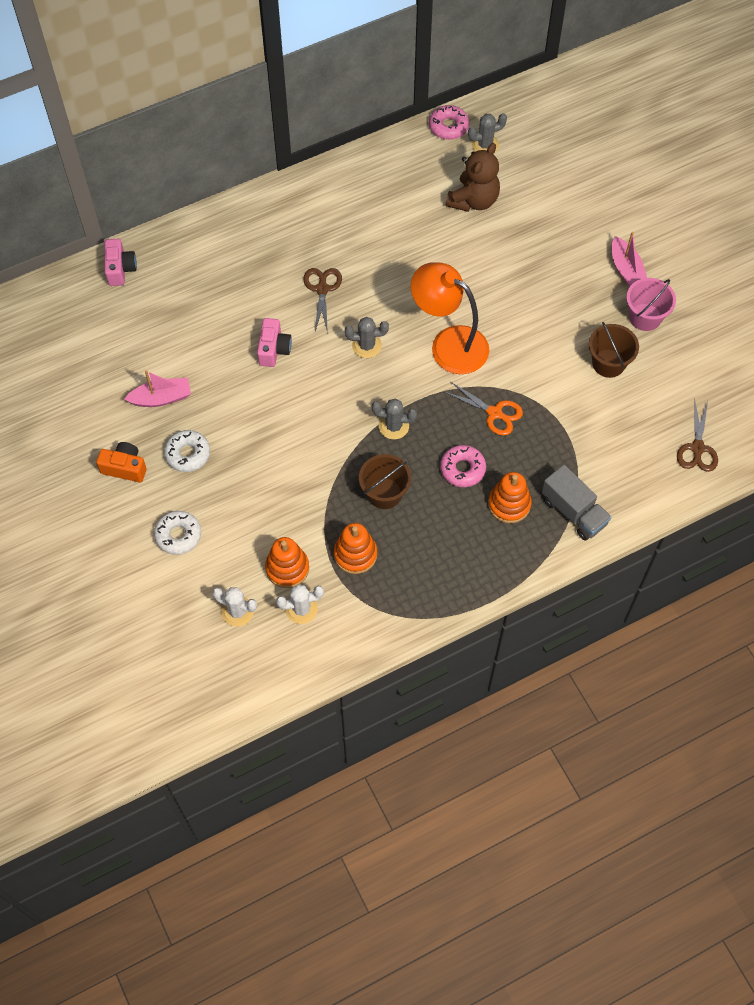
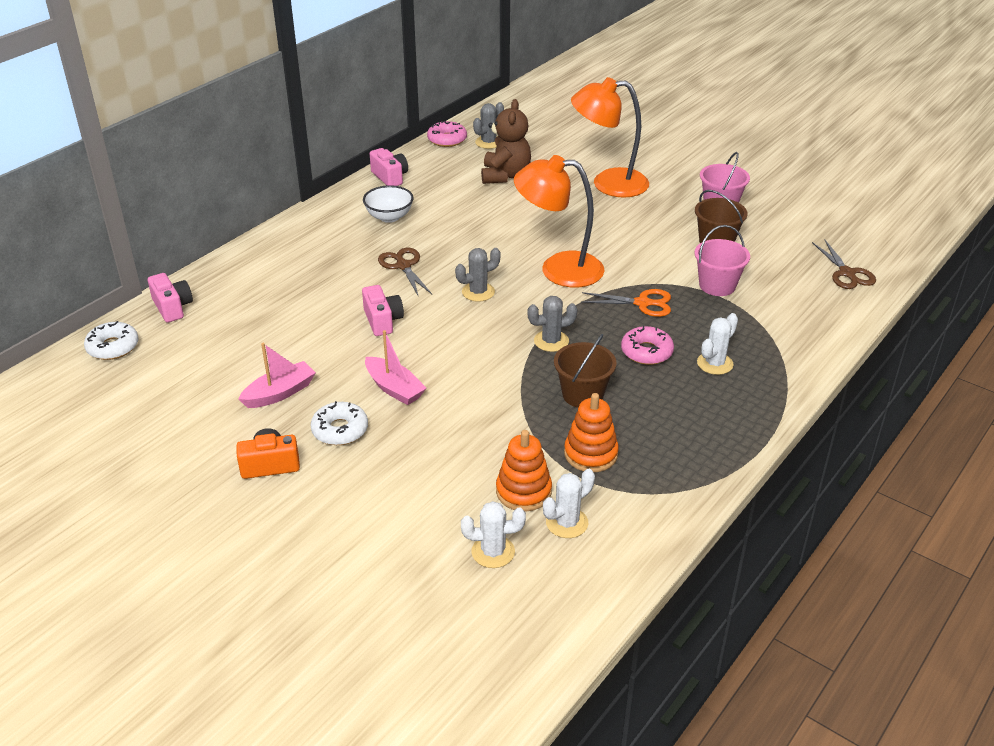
camera: 25 degrees left, 25 degrees down
(178, 535) = (374, 505): white donut -> white donut (113, 347)
(341, 220) = (389, 217): none -> white bowl
(369, 164) = (390, 177): none -> pink camera
(509, 504) = (715, 363): orange stacking toy -> white cactus
(561, 247) = (608, 183): none -> orange lamp
(572, 417) = (717, 285): none -> pink bucket
(573, 512) = (780, 350): grey truck -> none
(626, 270) = (677, 183): pink boat -> pink boat (394, 388)

